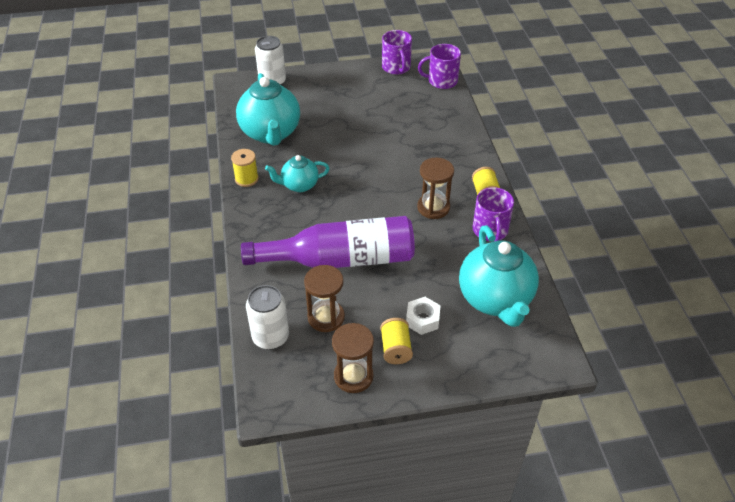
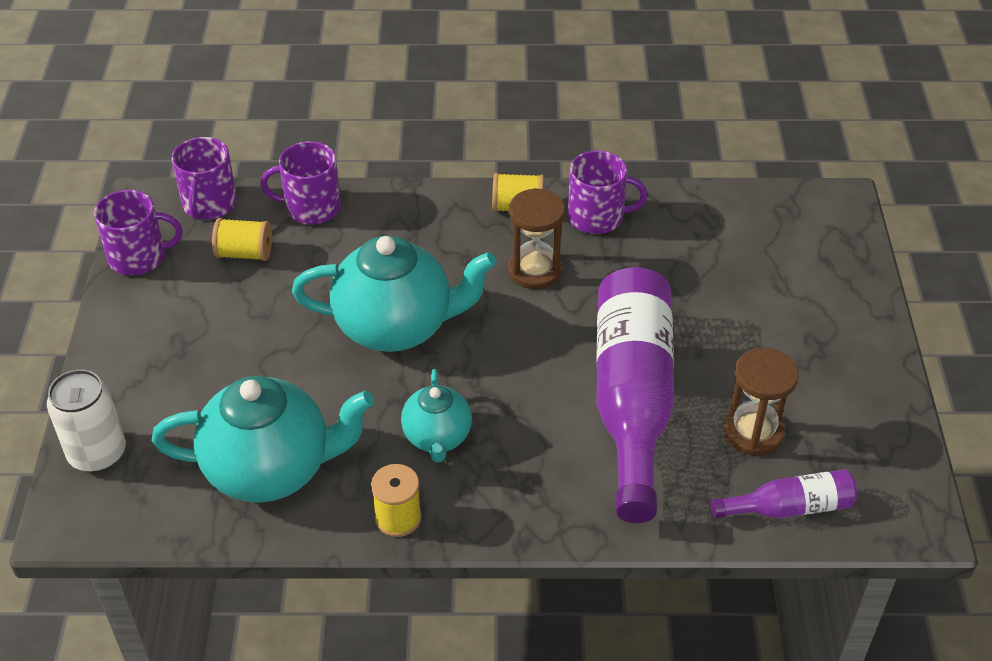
camera: 80 degrees left, 0 degrees up
(270, 337) = (789, 507): white can -> purple bottle
(353, 376) = (865, 412): brown hourglass -> none
(395, 349) = (817, 358): yellow spool -> yellow spool (244, 253)
(422, 319) = (764, 320): white nut -> none
(453, 115) = (311, 207): none -> purple mug
(495, 299) = (733, 238): turquoise teapot -> turquoise teapot (396, 327)

